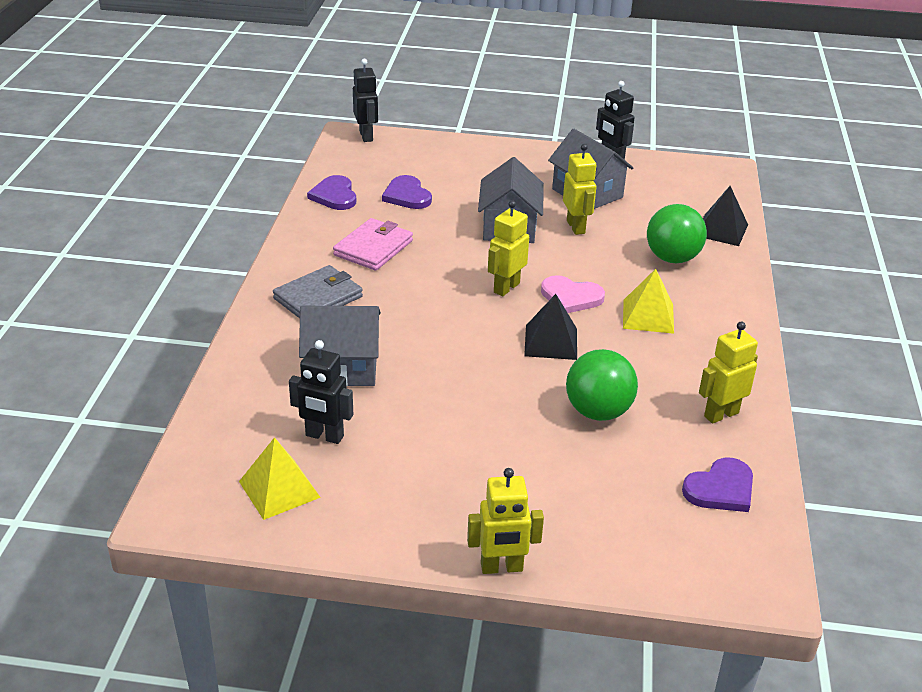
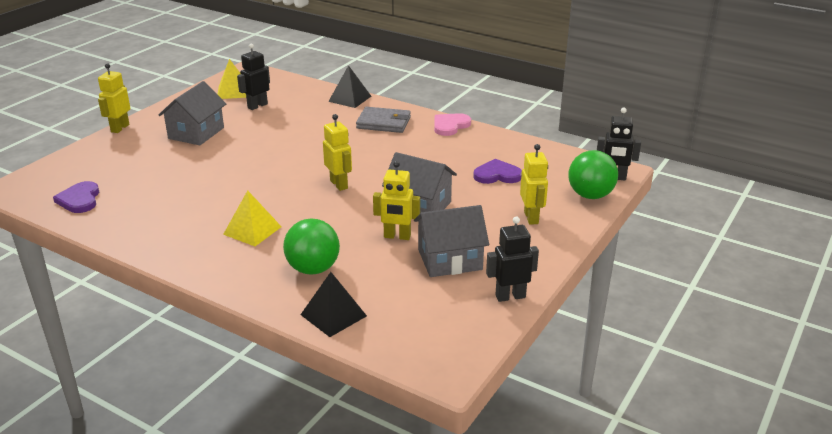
camera: 115 degrees right, 5 degrees down
(318, 298) = (384, 123): grey wallet -> grey wallet turned 60 degrees counterclockwise
(334, 195) = (513, 148): purple heart -> none
(342, 367) = (308, 119): grey house -> grey house (196, 133)
(373, 248) = (429, 149): pink wallet -> none
(551, 342) = (264, 184): black pyramid -> black pyramid (350, 98)
(571, 297) = (305, 206): pink heart -> pink heart (450, 126)
(598, 412) = (184, 181): green ball -> green ball (590, 195)
(721, 414) = (129, 222): yellow robot -> yellow robot (531, 217)

